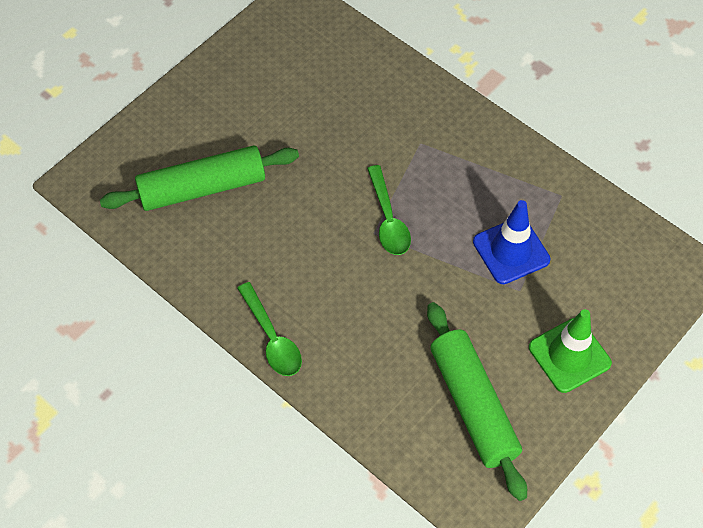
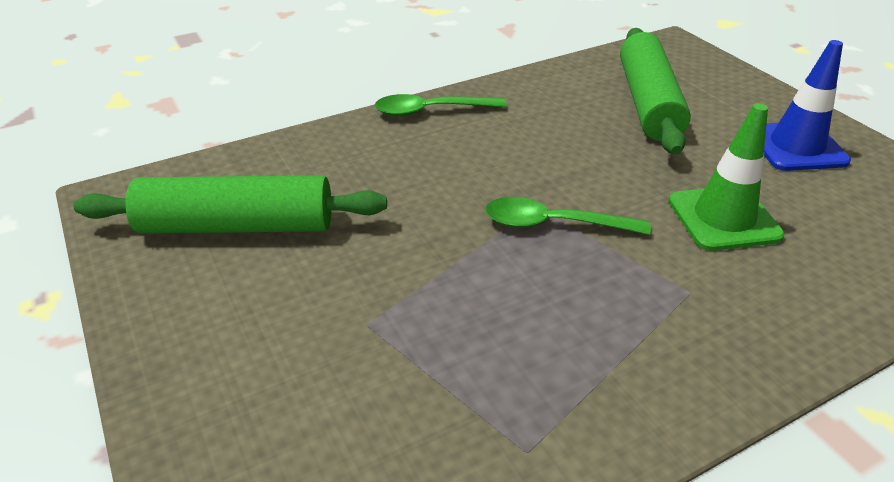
camera: 110 degrees right, 20 degrees down
(511, 251) = (441, 336): blue traffic cone -> blue traffic cone (796, 147)
(569, 355) = (223, 344): green traffic cone -> green traffic cone (723, 218)

